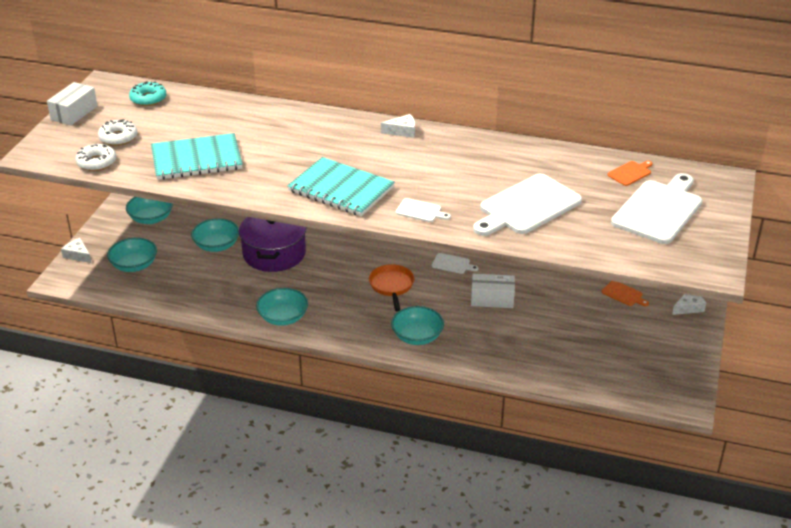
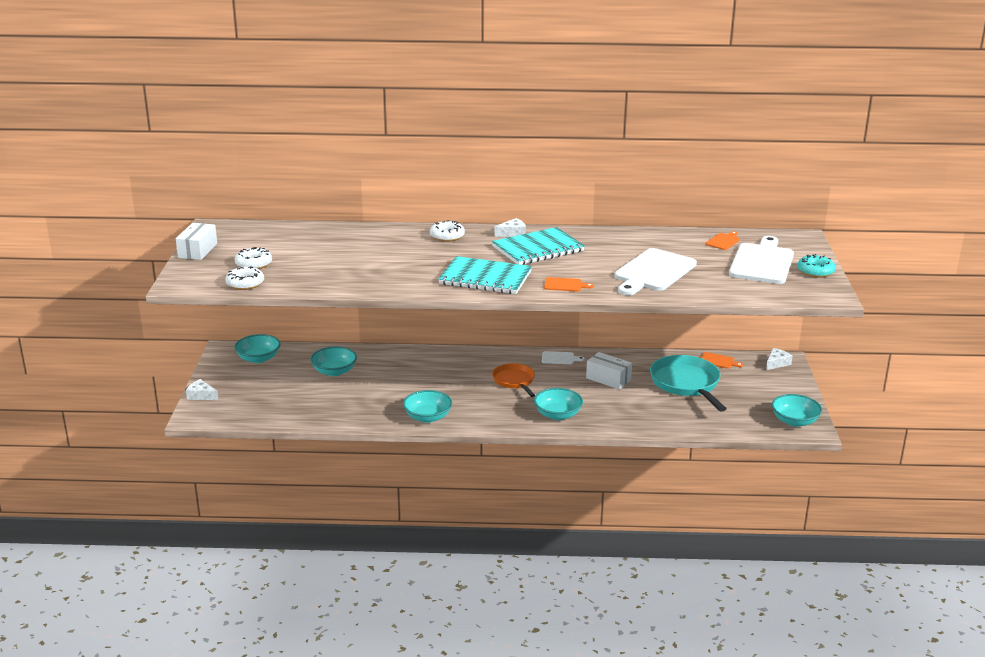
camera: 15 degrees left, 10 degrees down
(134, 265) = (262, 396): turquoise bowl -> turquoise bowl (794, 421)
(148, 99) = (263, 234): turquoise donut -> turquoise donut (815, 271)
(197, 159) = (339, 271): turquoise notebook -> turquoise notebook (538, 249)
(274, 253) = (392, 371): purple pot -> none
(331, 126) = (447, 236): none -> white donut
(420, 211) = (565, 285): white cutting board -> orange cutting board
(492, 299) = (608, 379): white box -> white box turned 45 degrees clockwise
(574, 319) = (686, 384): none -> turquoise pan

